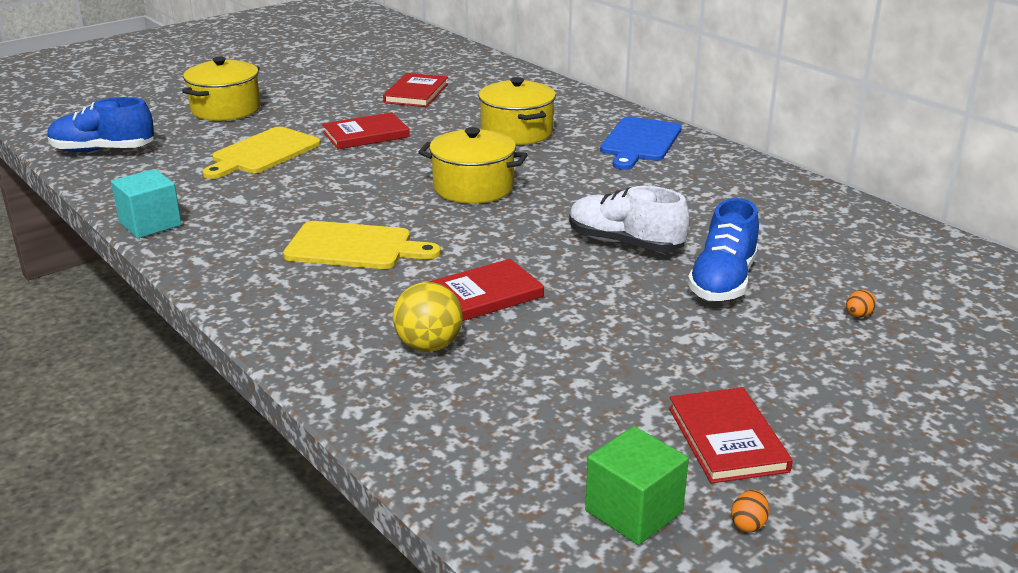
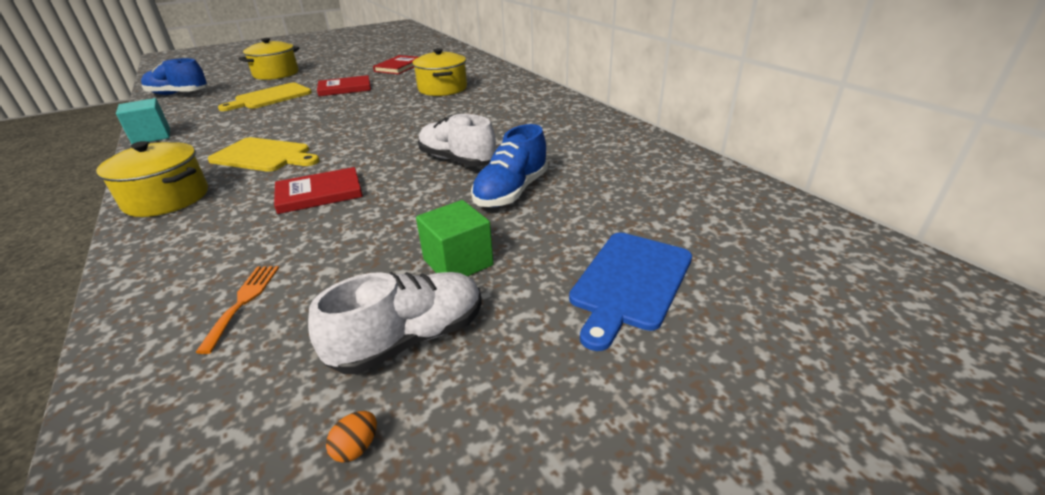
camera: 10 degrees right, 5 degrees up
(429, 346) = (239, 231): yellow ball -> none
(473, 187) = (382, 120): yellow pot -> yellow pot (167, 198)
(516, 419) = (243, 302): none -> orange fork
(634, 511) = (256, 416): green cube -> green cube (458, 262)
(639, 142) = (521, 95): blue cutting board -> blue cutting board (629, 282)
(727, 439) = (410, 339): red book -> white shoe
(858, 315) = (608, 226): orange egg -> none

